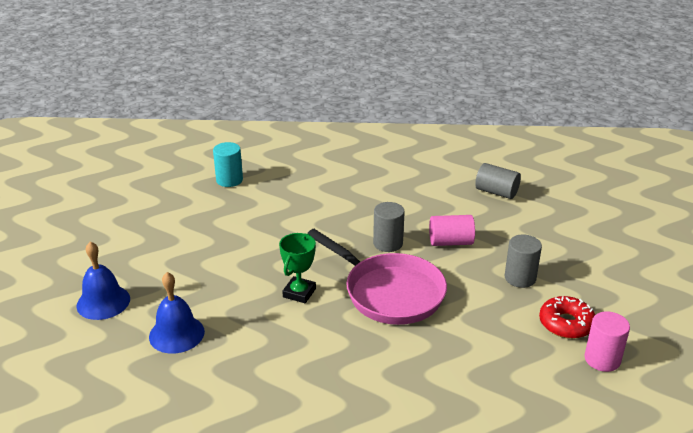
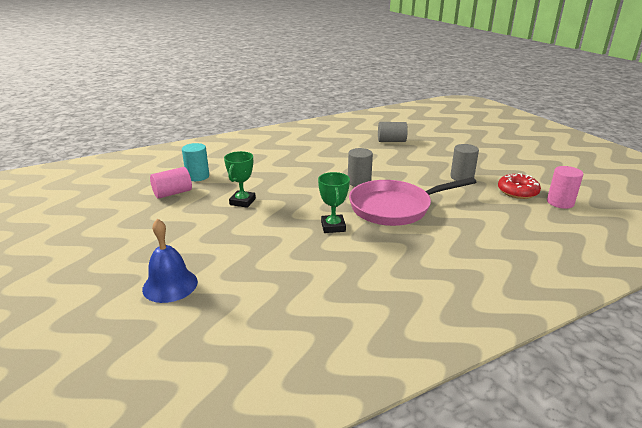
camera: 30 degrees left, 5 degrees down
(176, 334) = (265, 285): blue bell -> none
(243, 229) = (242, 202): none -> green trophy
(389, 292) = (394, 208): pink pan -> pink pan turned 150 degrees clockwise
(450, 242) = (397, 171): pink cylinder -> pink cylinder (173, 193)

